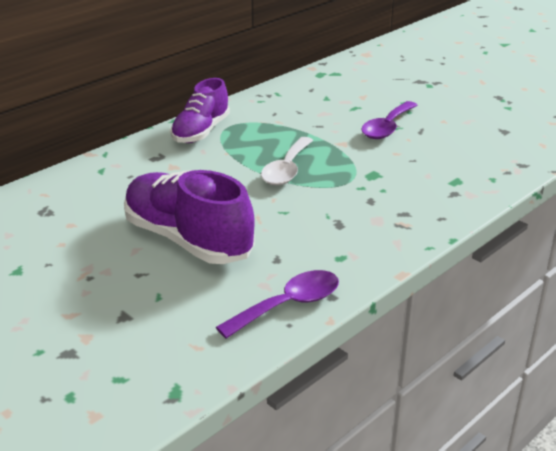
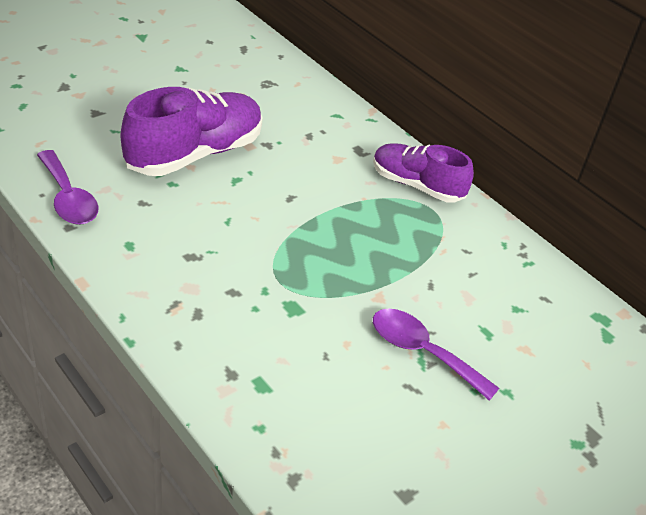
camera: 90 degrees right, 10 degrees up
(286, 169) = (317, 237): white spoon -> none

